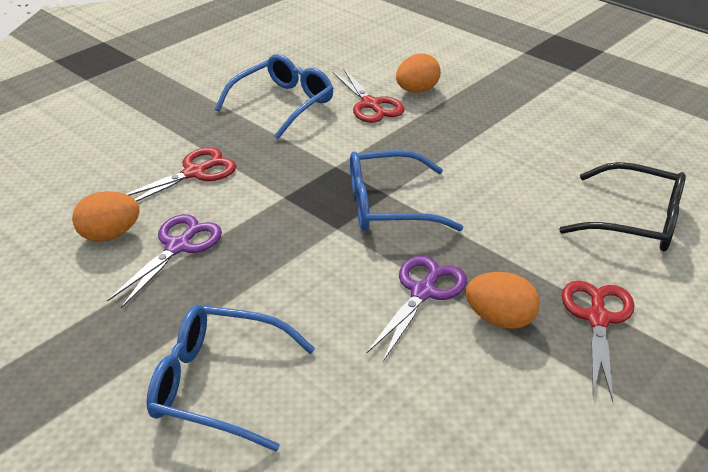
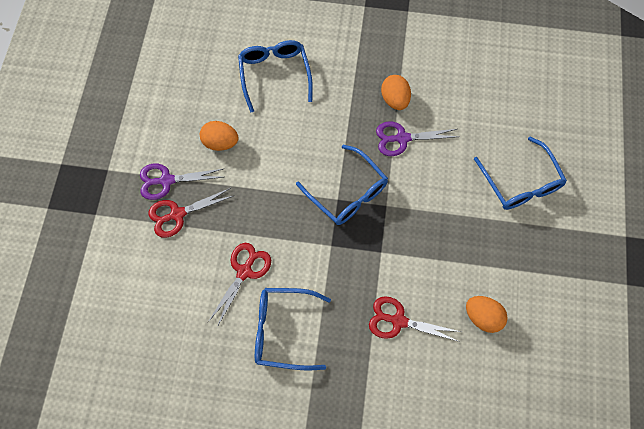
camera: 125 degrees left, 30 degrees up
(178, 247) = (462, 272): purple scissors -> purple scissors (167, 180)
(417, 90) = (204, 254): orange egg -> orange egg (220, 142)
(597, 319) = (364, 64): red scissors -> red scissors (177, 214)
(634, 220) = (275, 75): black glasses -> blue glasses

